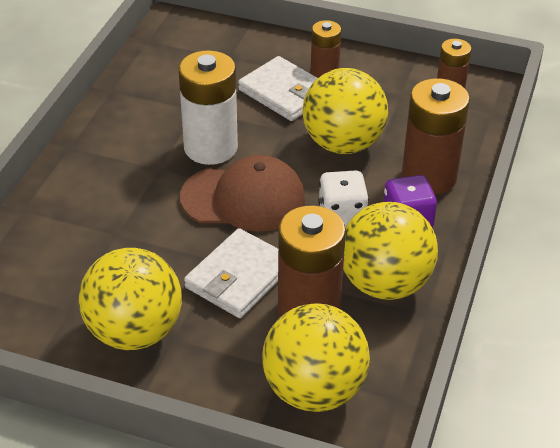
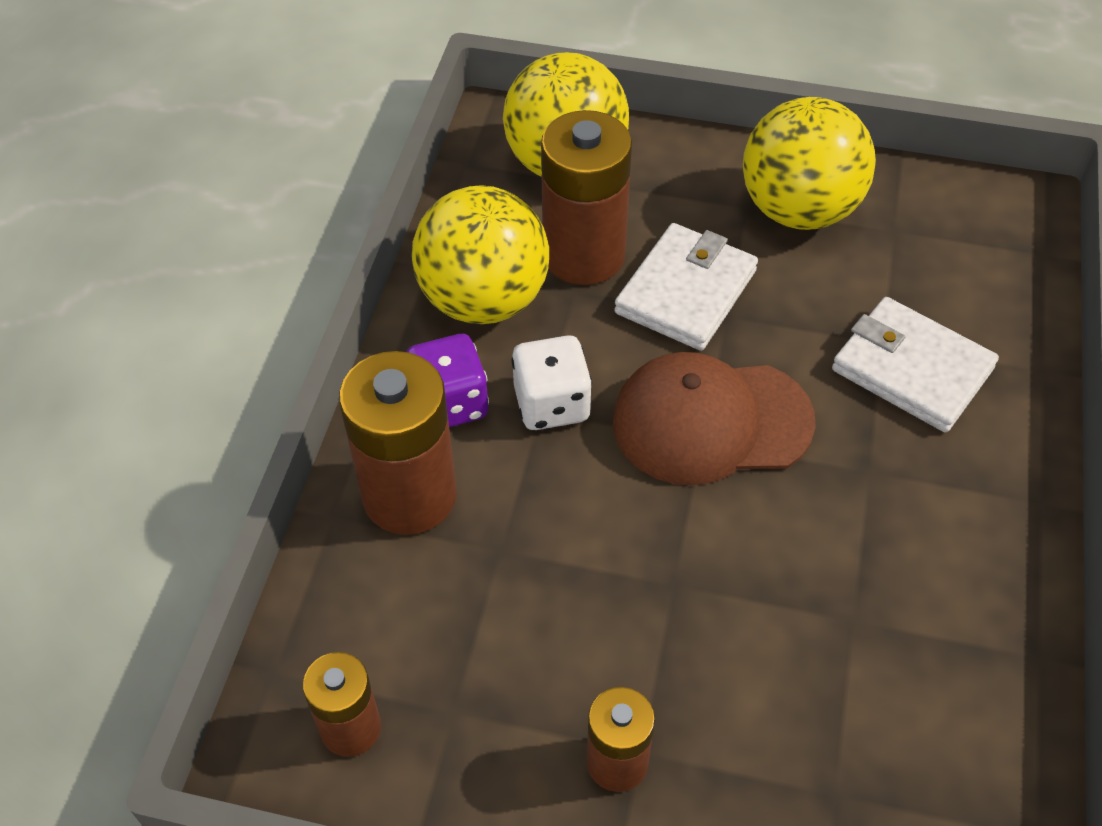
camera: 175 degrees right, 10 degrees up
(210, 147) = (795, 524): white battery -> none
(284, 93) = (690, 686): white wallet -> white wallet (912, 369)
(343, 144) = (561, 557): yellow ball -> none

